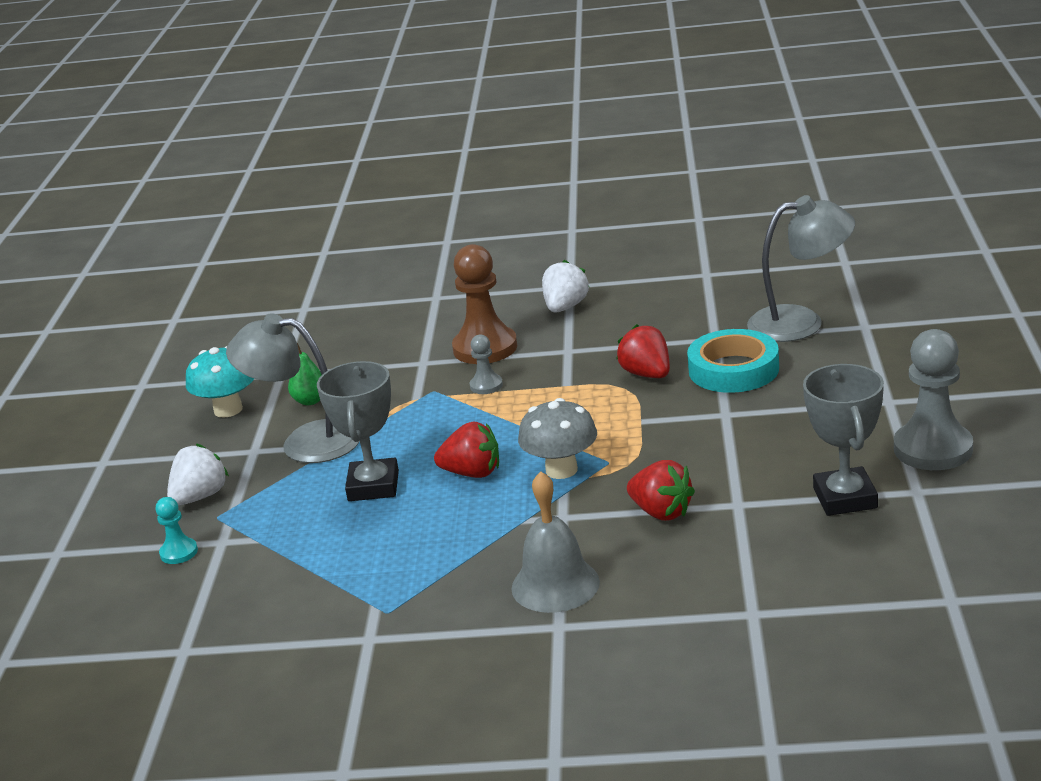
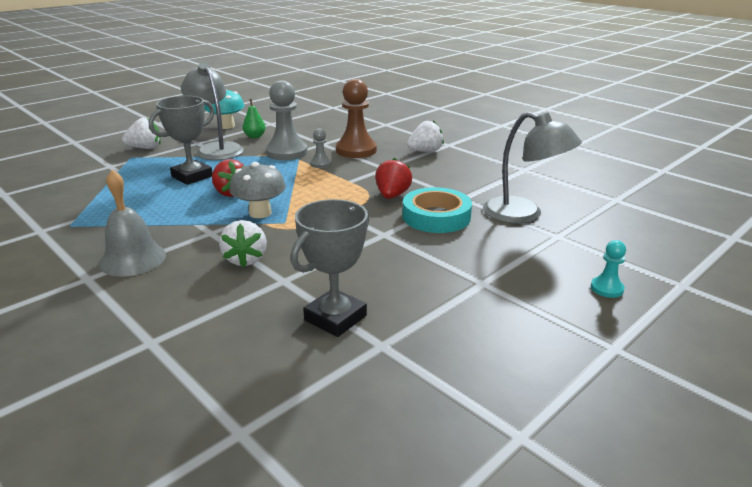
camera: 40 degrees right, 0 degrees up
(179, 552) = (92, 162): turquoise pawn -> turquoise pawn (606, 288)
(661, 512) = (246, 259): red strawberry -> white strawberry
(933, 449) = (446, 328): grey pawn -> grey pawn (286, 152)

